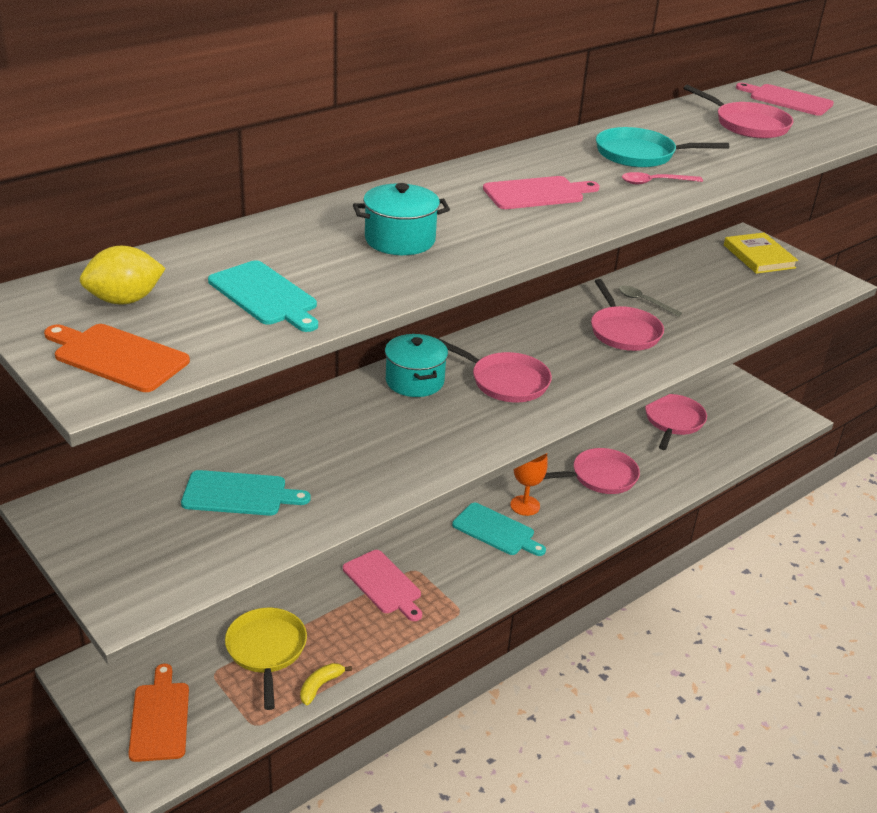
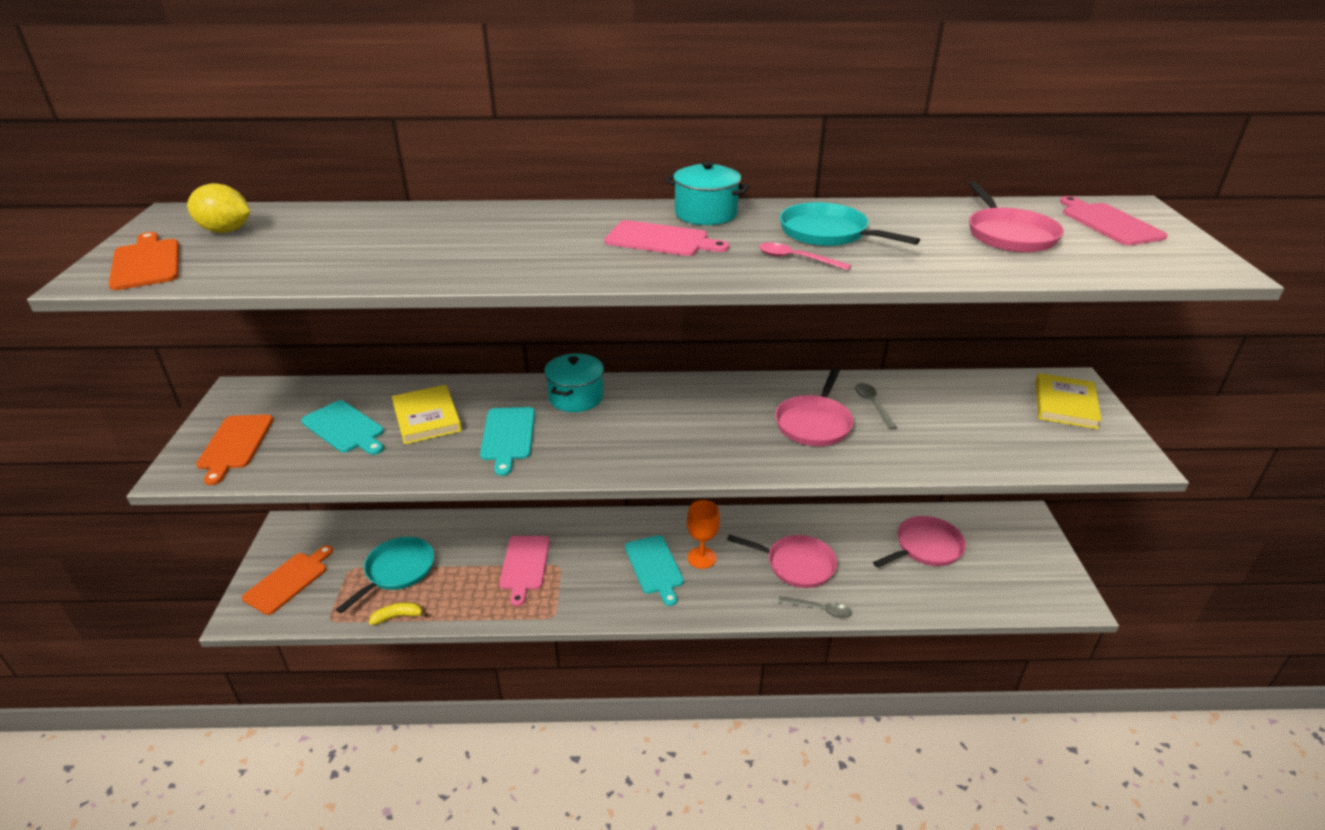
camera: 40 degrees right, 0 degrees up
(146, 557) = (235, 445): none -> orange cutting board
(265, 295) = (307, 254): turquoise cutting board -> turquoise cutting board (508, 436)
(266, 650) = (397, 571): yellow pan -> turquoise pan
(305, 452) = (427, 417): none -> yellow book
(400, 240) = (476, 244): turquoise pot -> turquoise pot (706, 214)
(506, 381) = (647, 425): pink pan -> none
(651, 502) = (819, 609): none -> grey spoon

